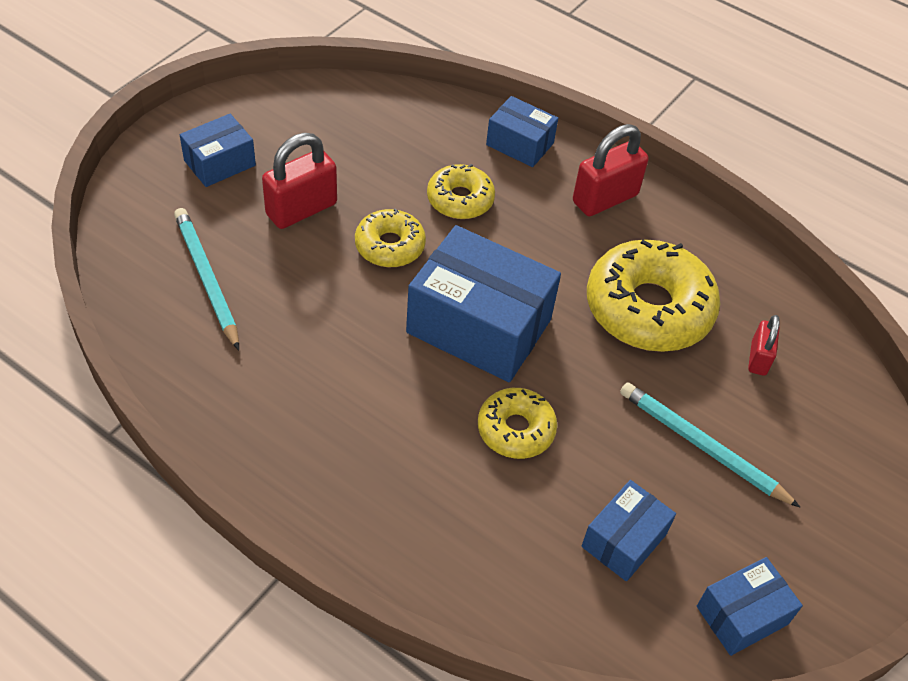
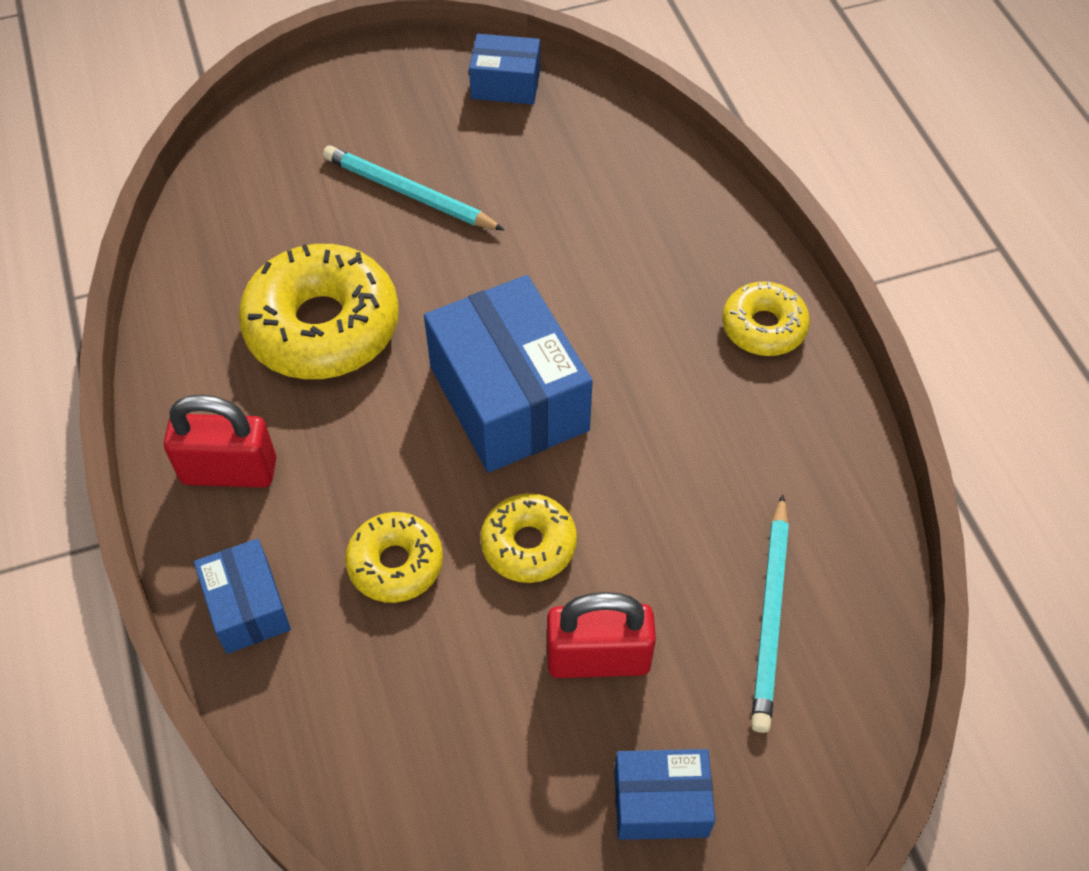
camera: 140 degrees left, 5 degrees up
(516, 430) = (559, 287): yellow donut -> yellow donut (763, 327)
(624, 540) = (546, 166): blue box -> none
(702, 446) = (409, 193): turquoise pencil -> turquoise pencil turned 135 degrees clockwise
(758, 358) = (275, 231): red padlock -> none

